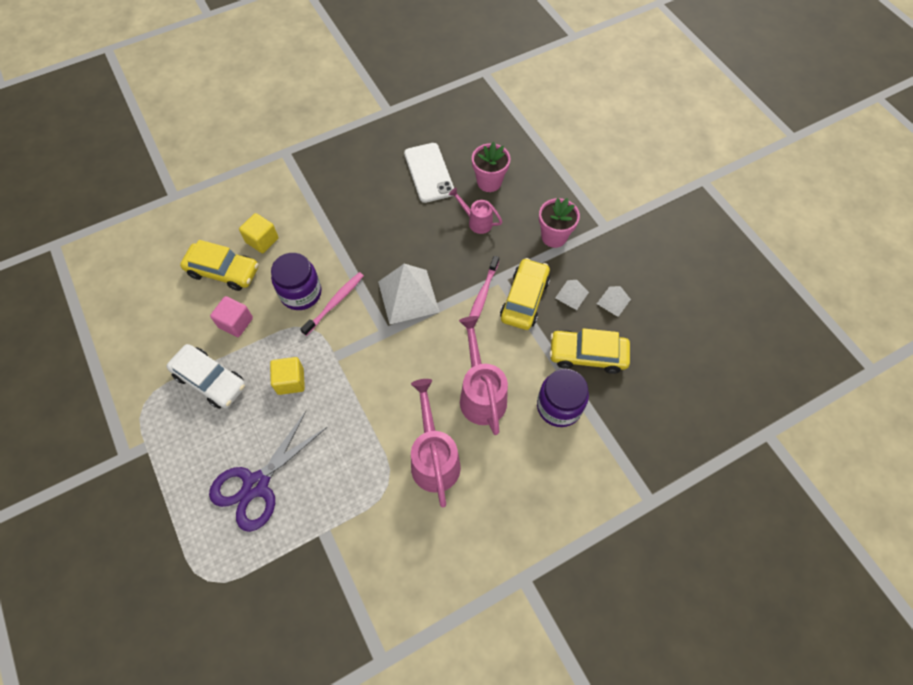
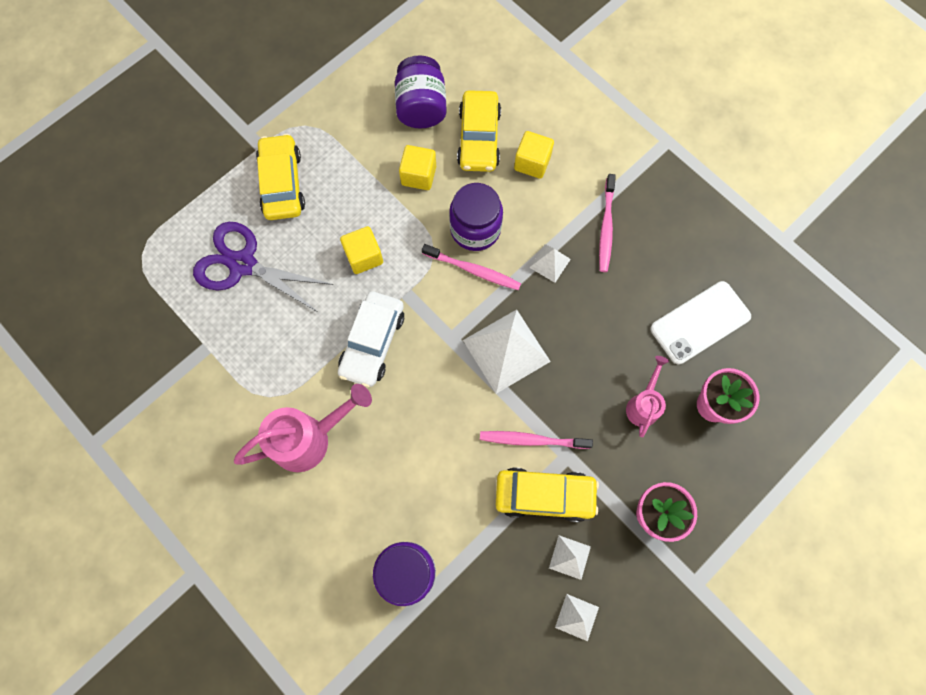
camera: 75 degrees right, 10 degrees up
(174, 306) = (421, 107): none -> purple jar
(210, 380) = (345, 177): white car -> white car (372, 343)
(236, 323) = (418, 175): pink cube -> yellow cube
(336, 207) = (606, 228): none -> pink toothbrush
(349, 250) = (550, 263): none -> white pyramid
(481, 394) = (400, 472): pink watering can -> none
(587, 355) = (486, 595): yellow car -> yellow car (282, 183)

